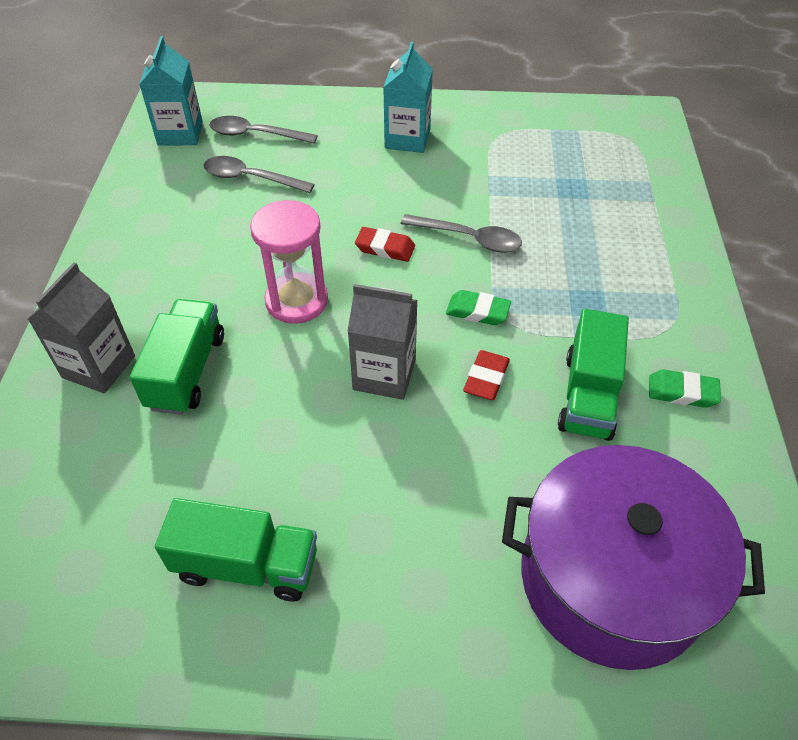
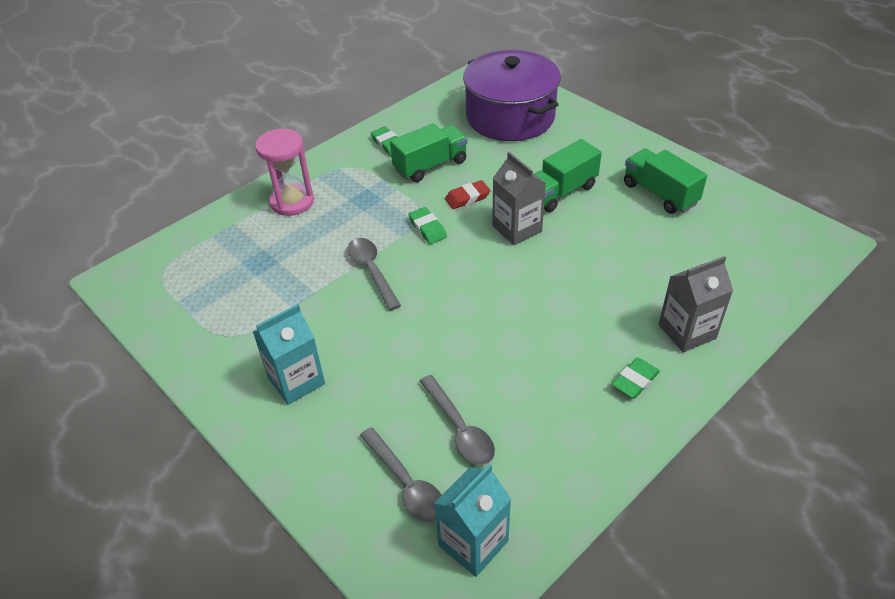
camera: 135 degrees left, 5 degrees down
(128, 289) = (635, 381): none -> green eraser
(186, 371) = (630, 295): green truck -> green truck (561, 192)
(296, 301) = (524, 298): pink hourglass -> pink hourglass (292, 201)
(385, 248) = (430, 298): red eraser -> none

